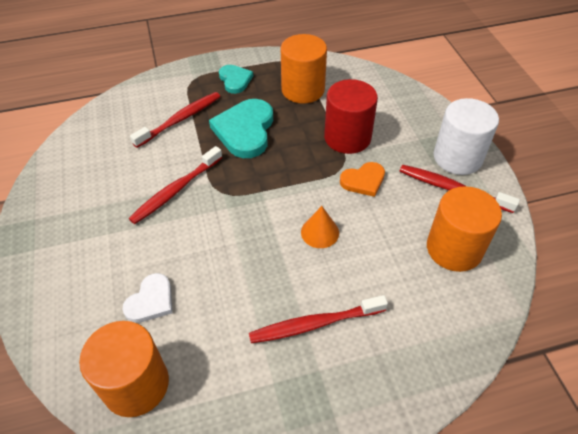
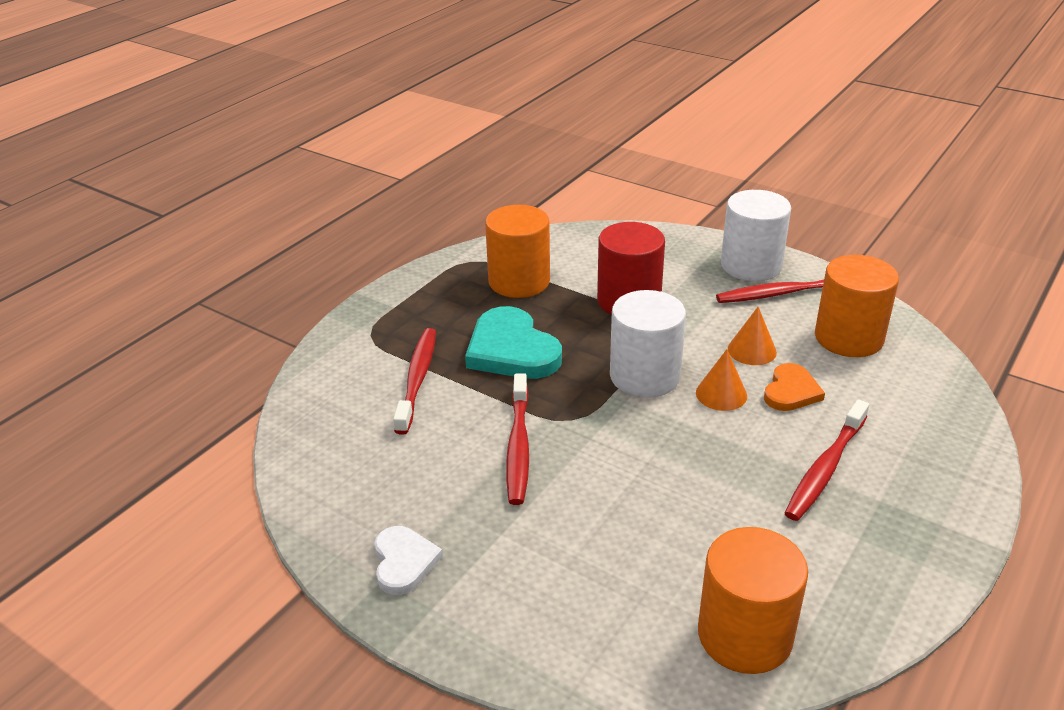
camera: 40 degrees left, 15 degrees down
(151, 301) = (648, 558): white heart -> white heart (404, 562)
(235, 80) = (426, 309): turquoise heart -> none
(292, 192) = (644, 376): none -> white cylinder
(363, 181) = (697, 329): orange heart -> orange heart (791, 391)
(377, 216) = (752, 350): none -> orange cone

